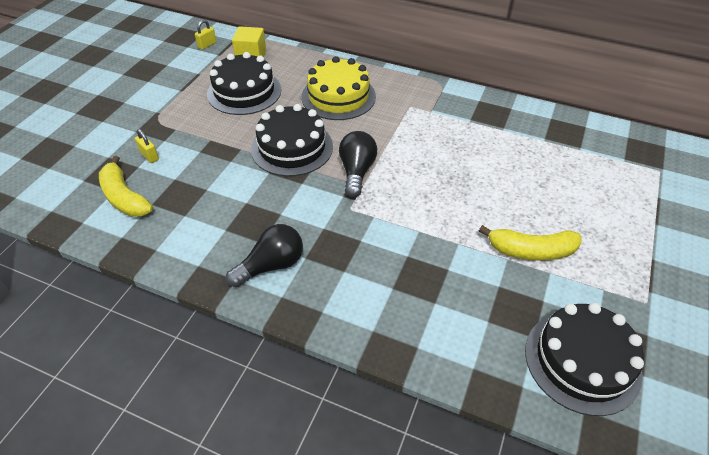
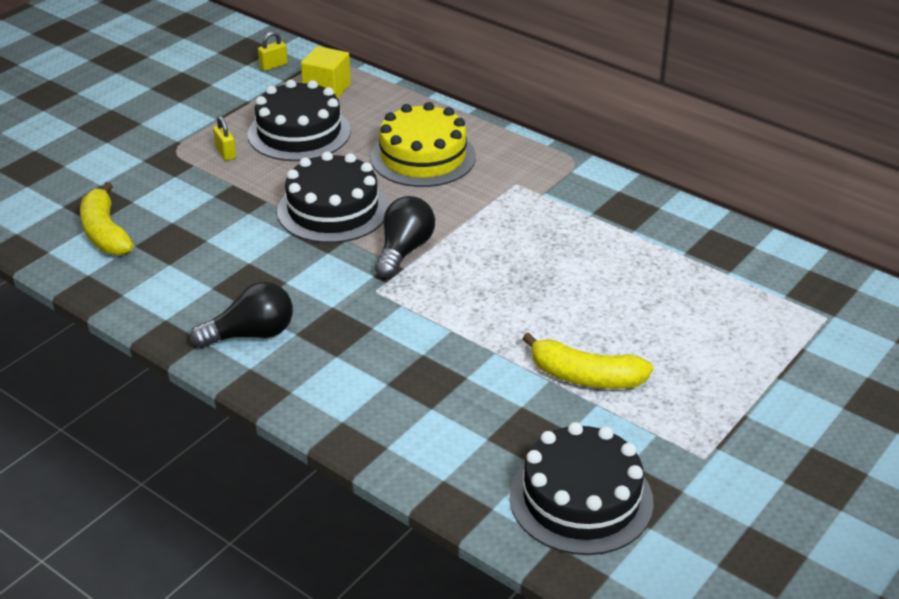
camera: 15 degrees right, 10 degrees down
(149, 156) = (150, 191): yellow padlock -> yellow padlock (226, 153)

